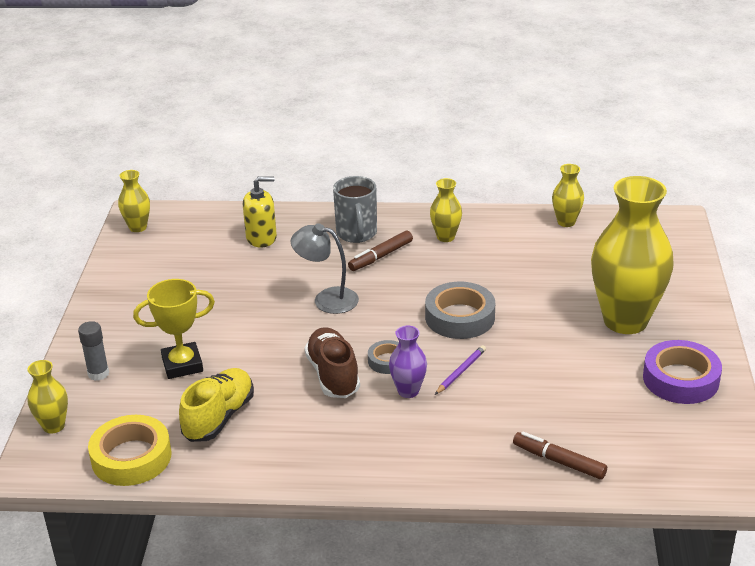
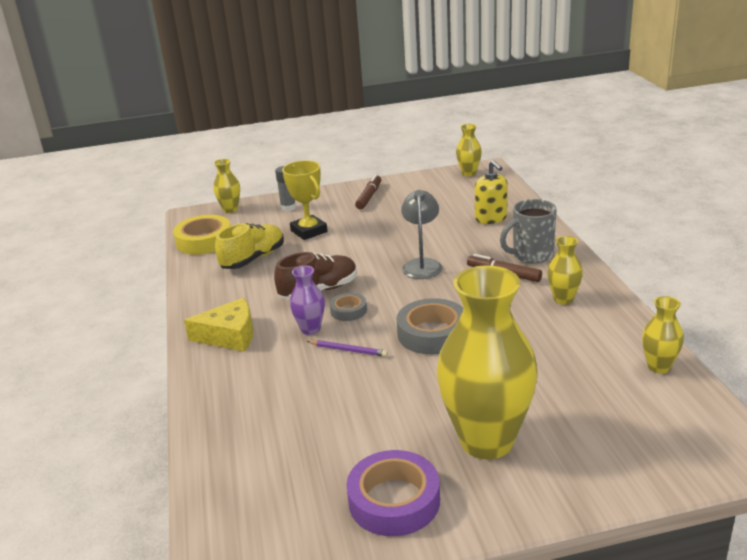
camera: 75 degrees right, 5 degrees down
(219, 417) = (253, 259): yellow shoe -> yellow shoe turned 60 degrees counterclockwise
(387, 451) = (229, 336): none -> yellow cheese
(559, 461) = (232, 431): brown marker -> brown marker (369, 197)

